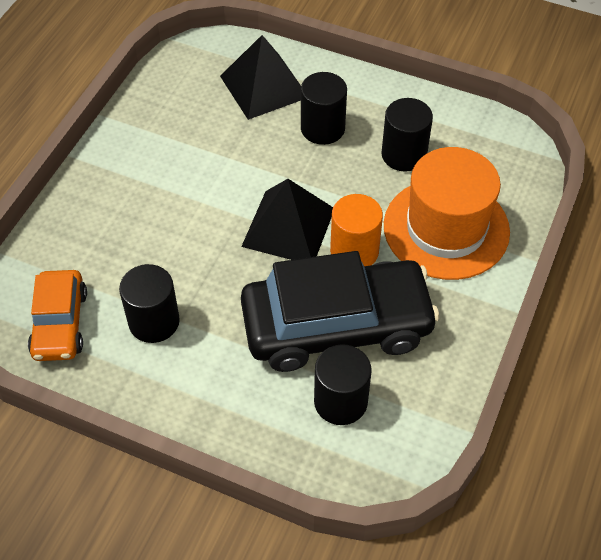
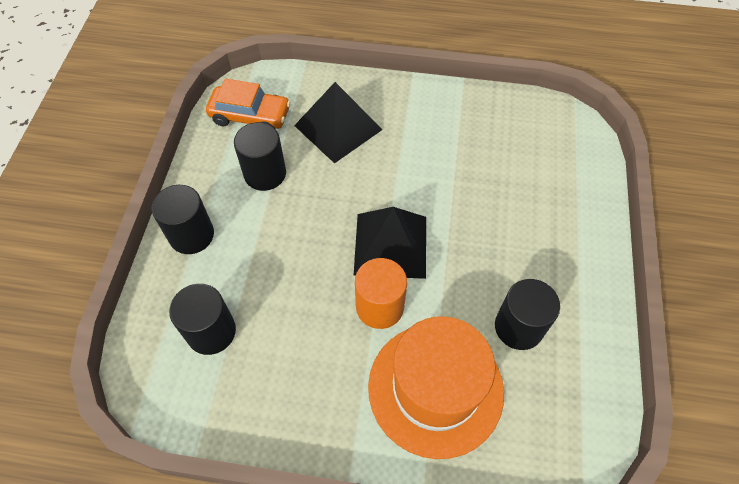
camera: 75 degrees right, 5 degrees up
(60, 323) = (250, 116): orange car -> orange car turned 150 degrees counterclockwise
(264, 86) = (552, 184): black pyramid -> black pyramid (338, 127)
(322, 128) = (521, 245): black cylinder -> black cylinder (191, 235)
(337, 326) = (291, 311): black car -> none

